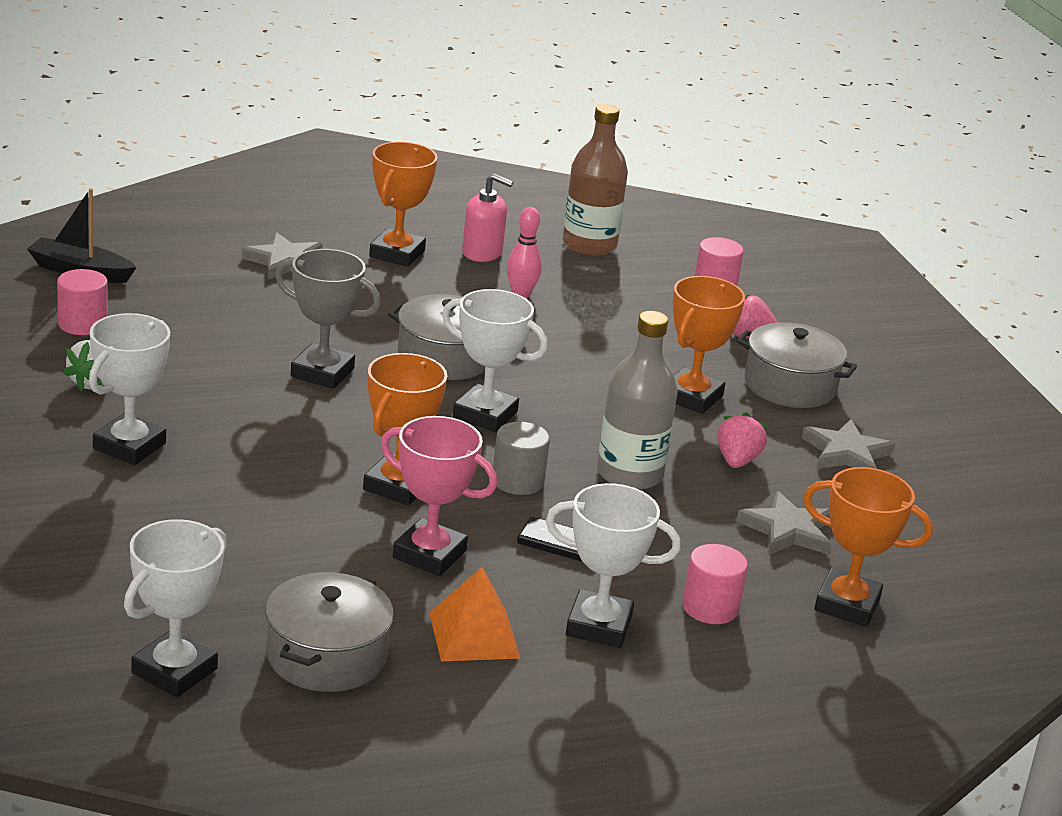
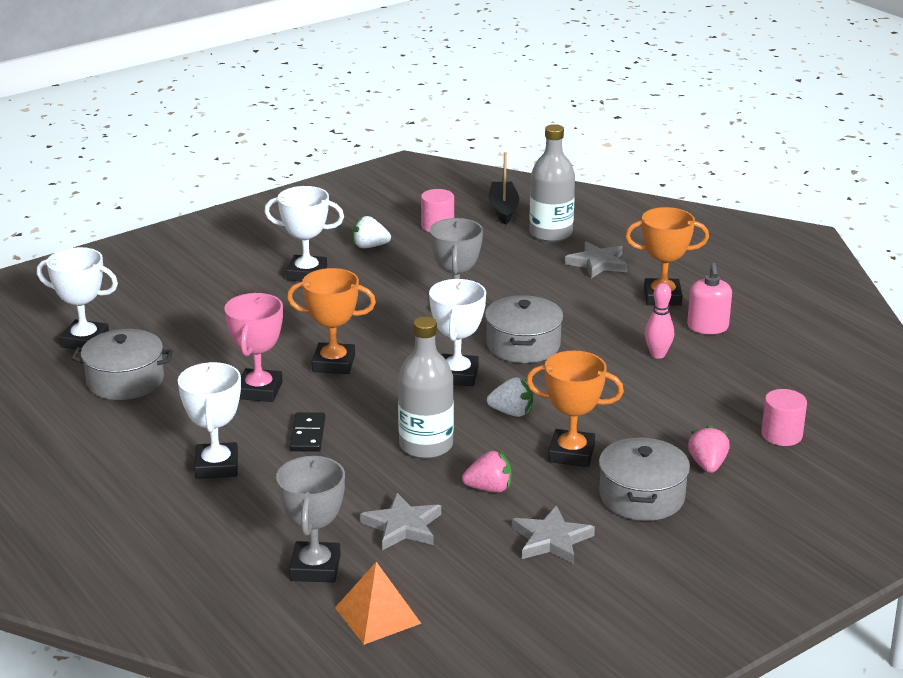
camera: 75 degrees right, 0 degrees up
(180, 264) = (550, 233): none -> grey bottle
(474, 635) = (177, 423): orange pyramid -> orange pyramid (377, 615)
(518, 481) = (377, 404): grey cylinder -> none
(589, 245) = (783, 367): brown bottle -> none
(589, 406) = (512, 412): none -> white strawberry
(710, 608) = (269, 507): pink cylinder -> none
(847, 604) = (315, 568): orange trophy -> grey trophy

